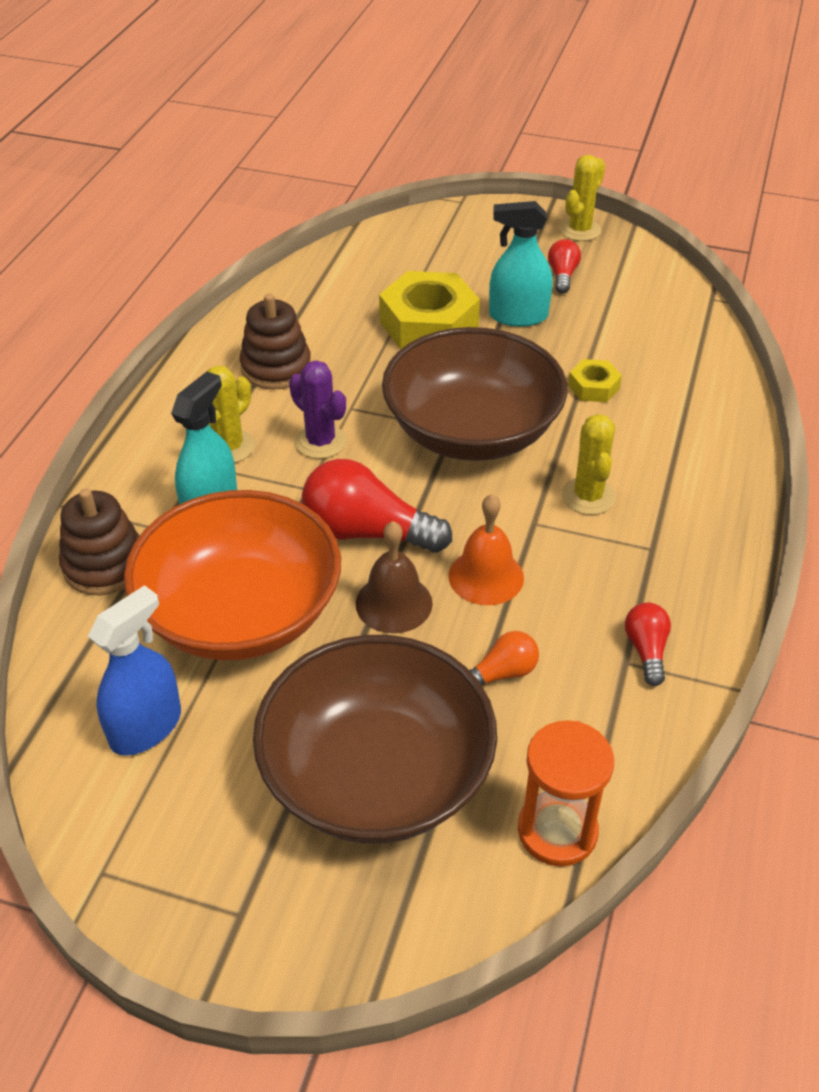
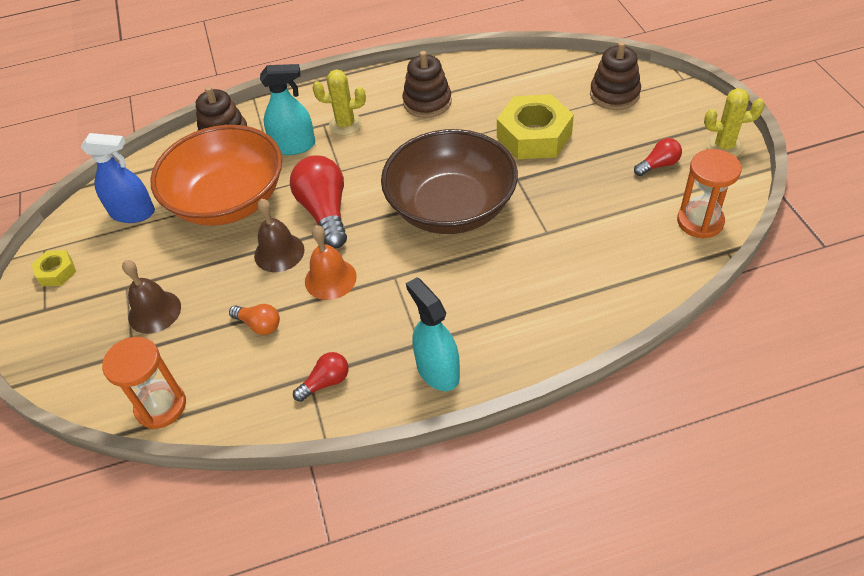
camera: 60 degrees right, 5 degrees up
(320, 442) = (382, 154): purple cactus -> none
(376, 775) = (154, 312): brown bowl -> brown bell
(431, 247) = (614, 94): none -> brown stacking toy
(518, 316) = (588, 168): turquoise spray bottle -> turquoise spray bottle (437, 370)
(588, 496) = (440, 289): yellow cactus -> none
(593, 387) = (552, 239): yellow nut -> yellow nut (56, 272)
(661, 293) = (700, 221): none -> orange hourglass

